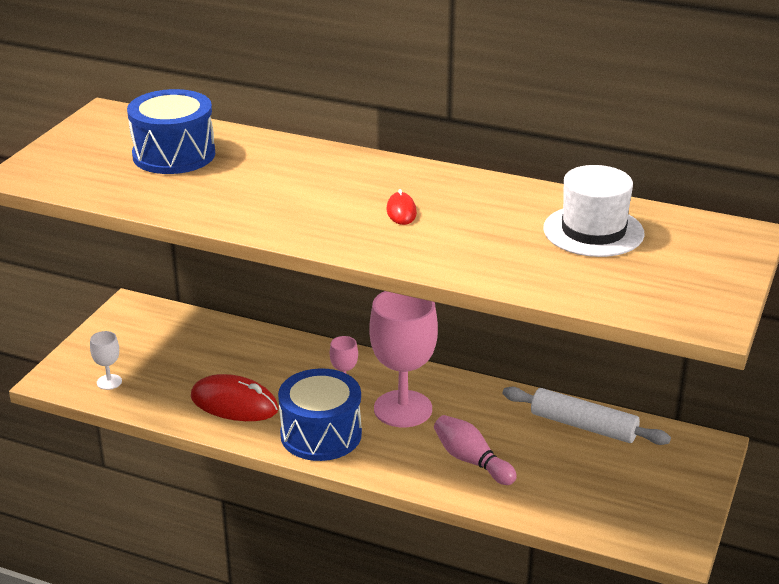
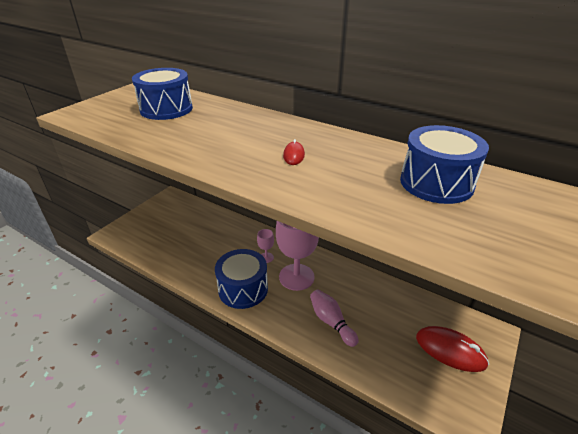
camera: 10 degrees right, 5 degrees up
(109, 382) = (139, 239): white goblet -> none
(234, 403) = (200, 261): red mouse -> red mouse (450, 350)
(583, 426) = (407, 304): white rolling pin -> none
(593, 231) = (436, 183): white hat -> blue drum

